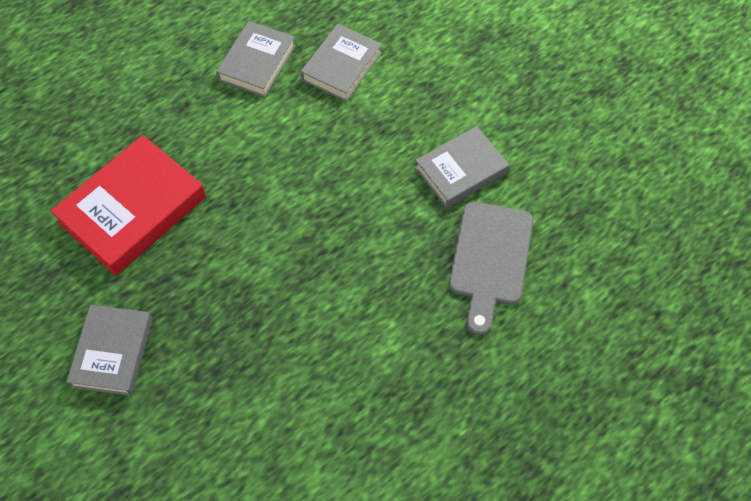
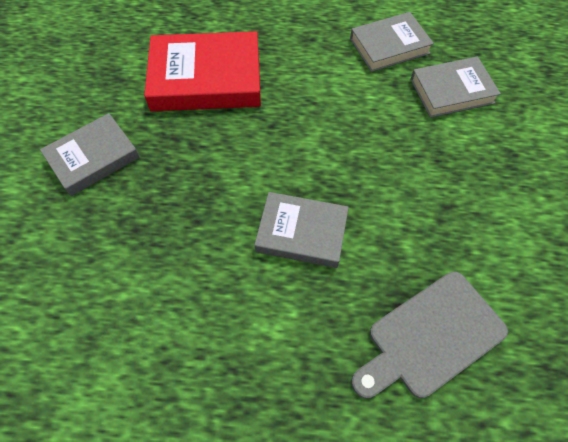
camera: 45 degrees right, 0 degrees up
(461, 170) = (476, 241): grey book -> grey book (301, 232)

